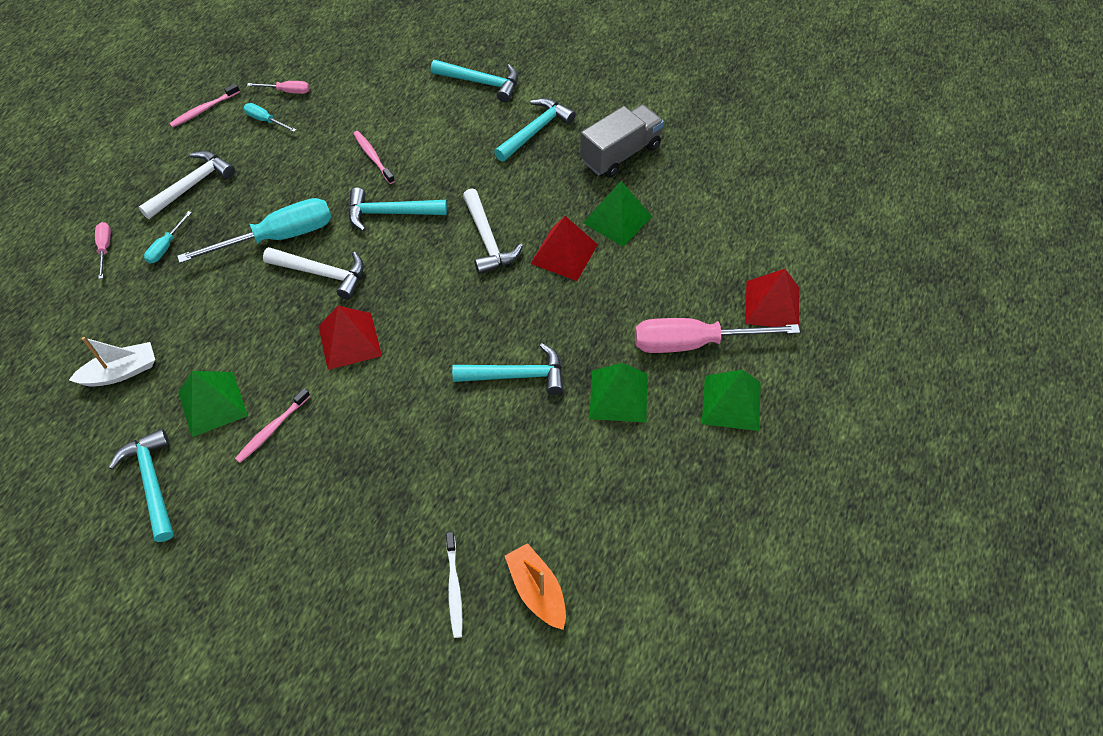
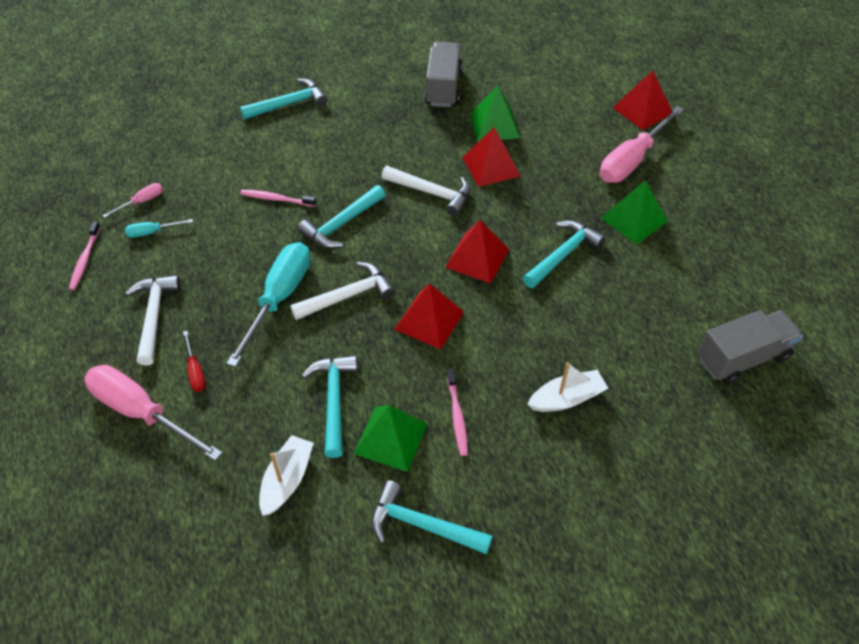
camera: 45 degrees left, 5 degrees down
(105, 248) = (141, 412): pink screwdriver -> pink screwdriver, size x2.20
(166, 247) = (195, 371): turquoise screwdriver -> red screwdriver
(360, 489) = (566, 398): none -> white boat
(448, 321) = (477, 258): none -> red pyramid
(454, 588) = (700, 399): white toothbrush -> none
(535, 131) = (369, 109): turquoise hammer -> turquoise hammer (334, 401)
(537, 590) = (742, 358): orange boat -> grey truck
(731, 403) = (694, 175): green pyramid -> none

